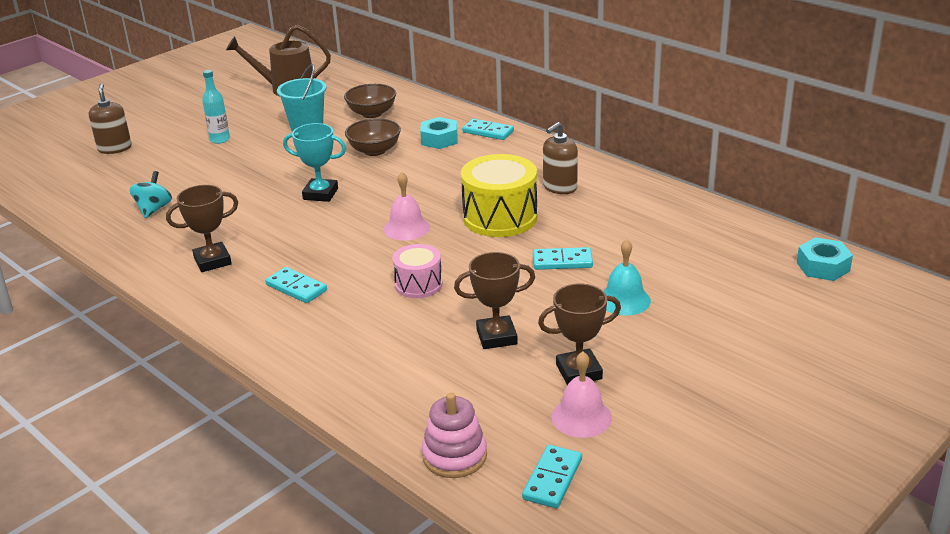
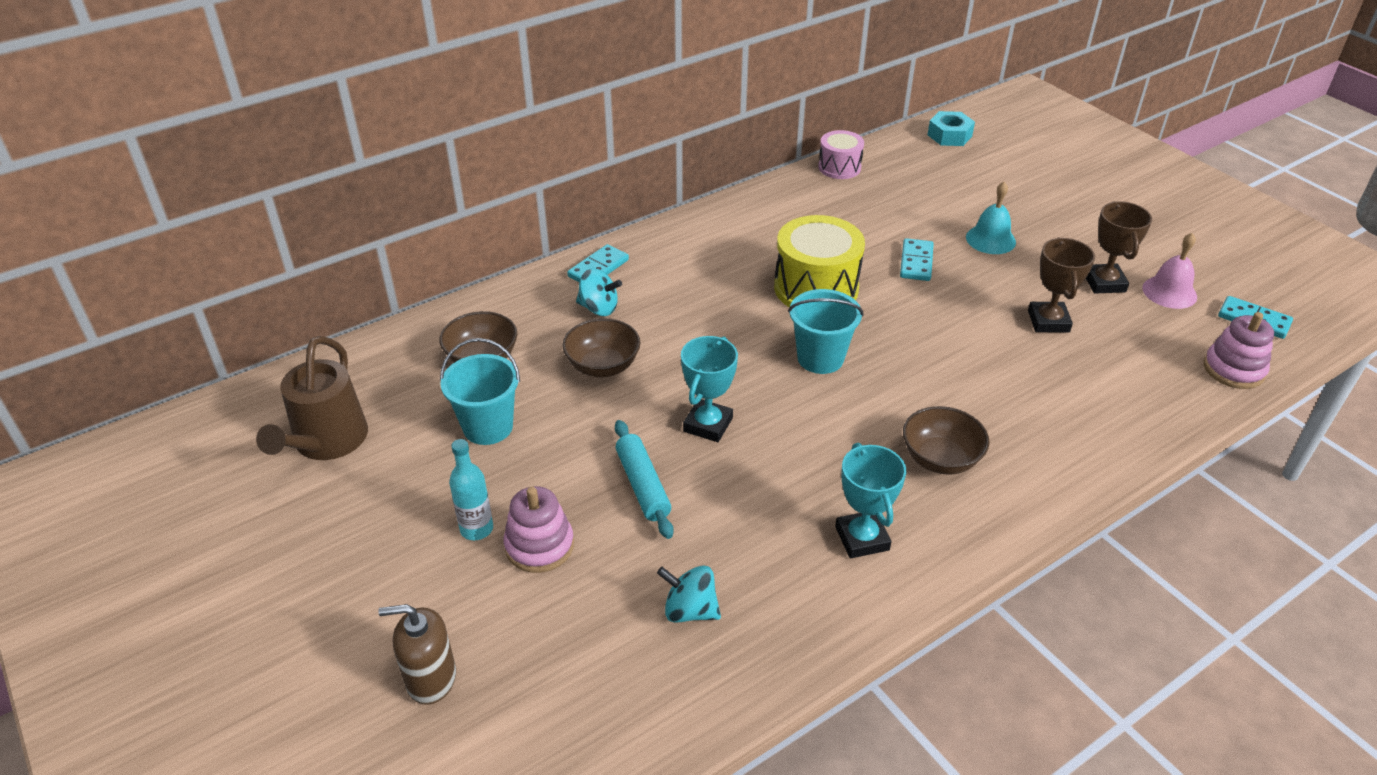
camera: 80 degrees left, 10 degrees up
(206, 158) = (539, 546): none -> pink stacking toy
(212, 261) = (862, 538): brown trophy -> turquoise trophy
(259, 180) = (643, 485): none -> turquoise rolling pin
(296, 288) = (940, 459): turquoise domino -> brown bowl
(406, 228) = (820, 358): pink bell -> turquoise bucket
(418, 284) = (946, 361): pink drum -> pink drum (839, 167)
(439, 139) = (599, 308): turquoise nut -> turquoise spinning top
(559, 187) = (762, 240): brown soap dispenser -> none

